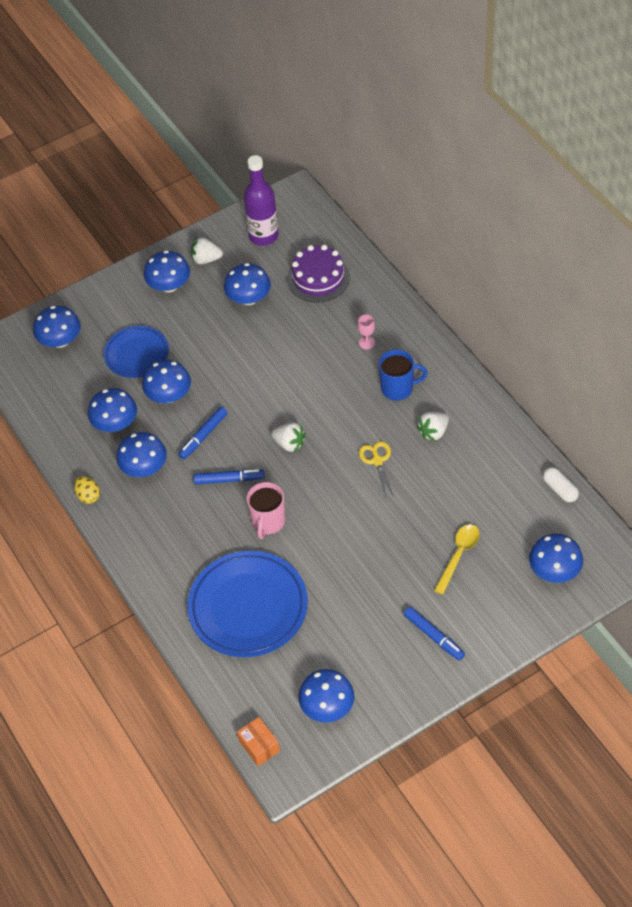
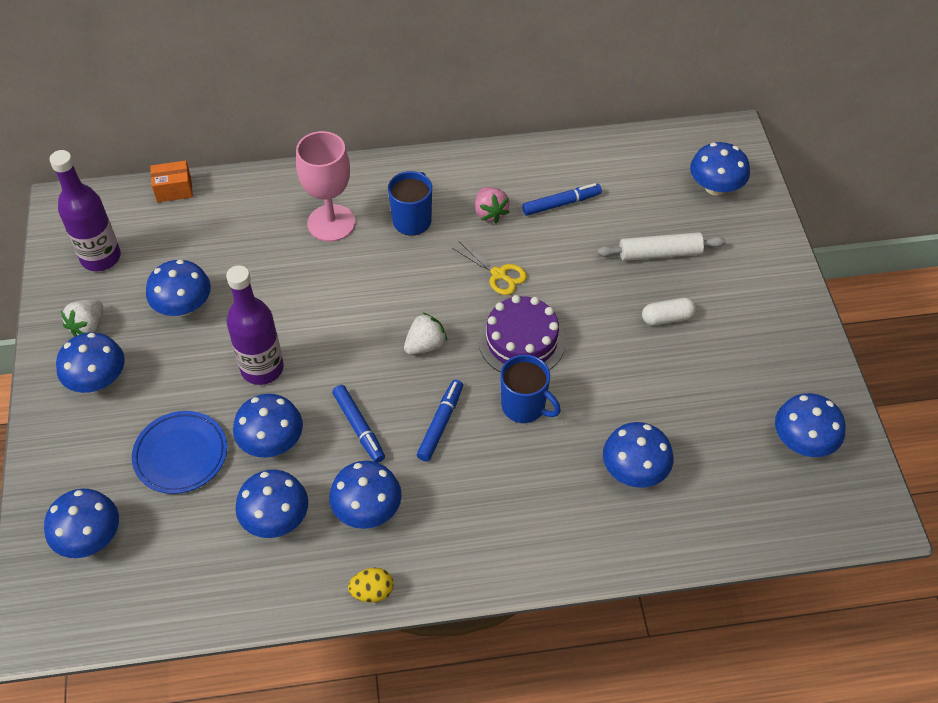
camera: 70 degrees left, 0 degrees up
(222, 363) = (262, 368): none -> purple bottle
(248, 607) = (634, 470): blue plate -> blue mushroom
(259, 746) = (831, 529): orange box -> orange box (174, 190)
(268, 522) = (524, 406): pink mug -> blue mug
(318, 278) = (206, 231): purple cake -> purple cake (521, 341)
(366, 343) = (331, 223): pink goblet -> pink goblet, size x2.37
(377, 461) = (498, 274): yellow scissors -> yellow scissors turned 150 degrees counterclockwise
(433, 432) = (490, 213): white strawberry -> pink strawberry
(434, 636) = (751, 312): blue marker -> blue marker (561, 203)
(458, 555) = (660, 253): yellow spoon -> white rolling pin
(560, 489) = (620, 145): white capsule -> white capsule (667, 318)

